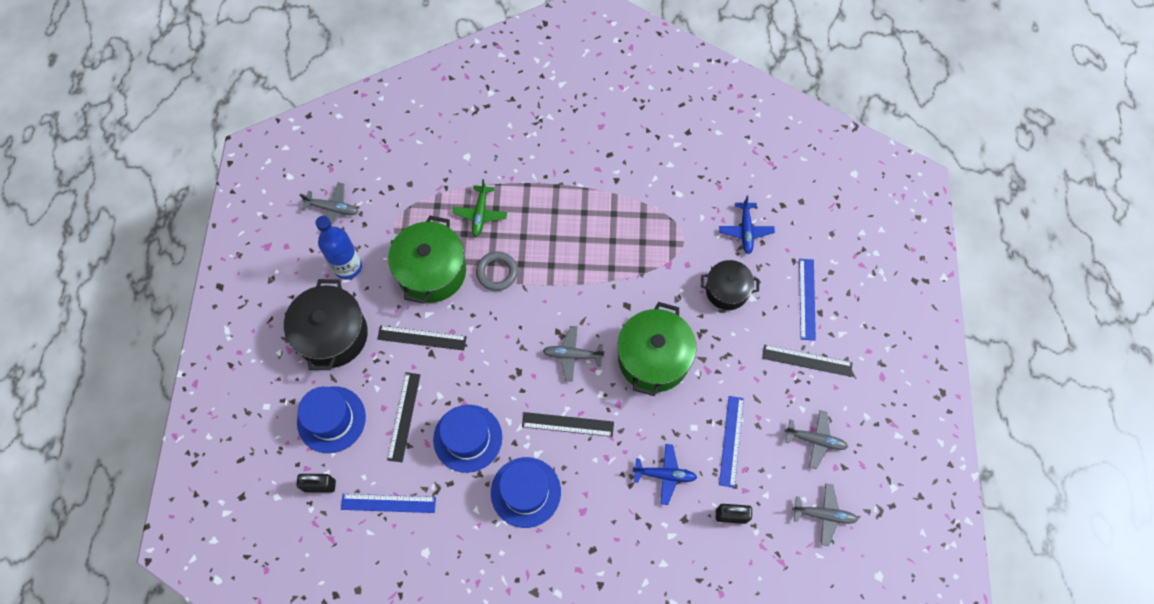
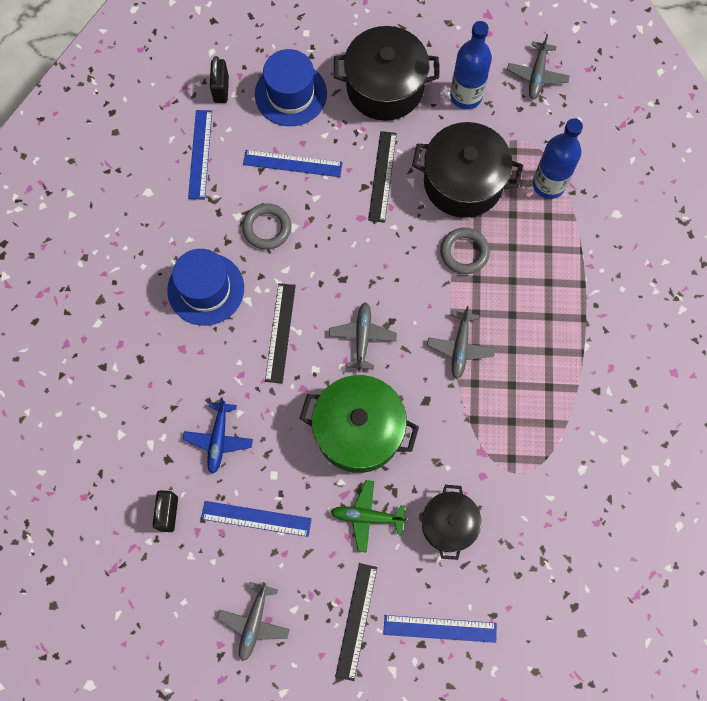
camera: 90 degrees right, 5 degrees up
(404, 416) = (292, 163): black ruler -> blue ruler
(432, 271) = (463, 182): green pot -> black pot
(437, 205) = (548, 184): none -> blue bottle
(467, 438) = (267, 228): blue hat -> grey ring
(480, 214) = (539, 232): green plane -> green plane (367, 517)
(745, 231) = (533, 554): blue plane -> none
(824, 515) = (164, 625): grey plane -> grey plane (460, 347)

